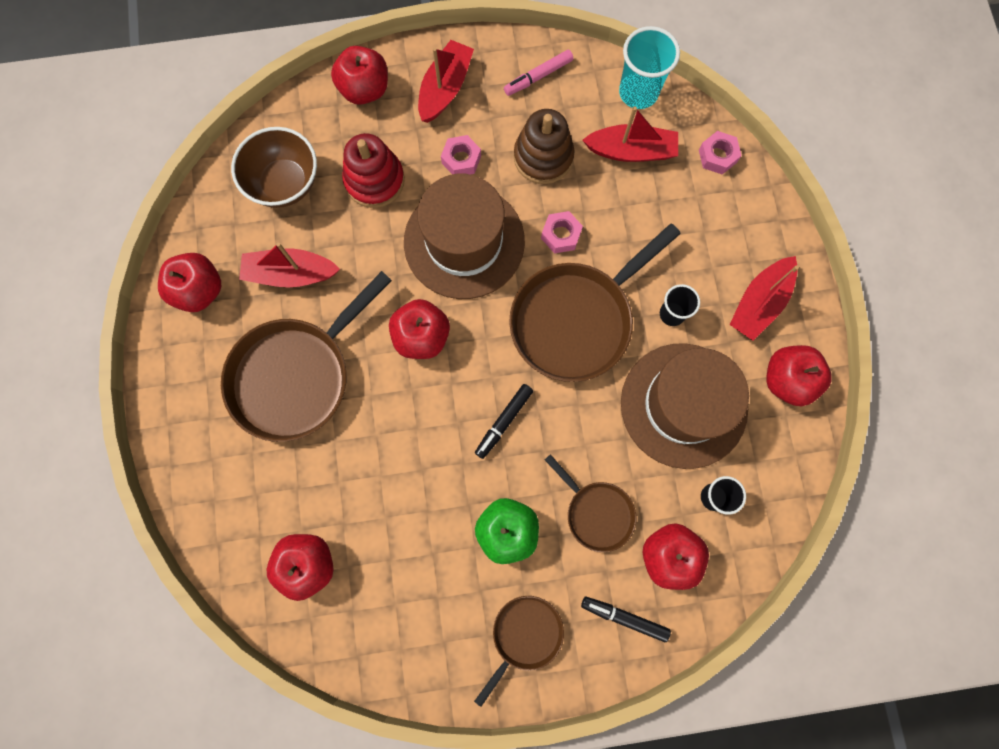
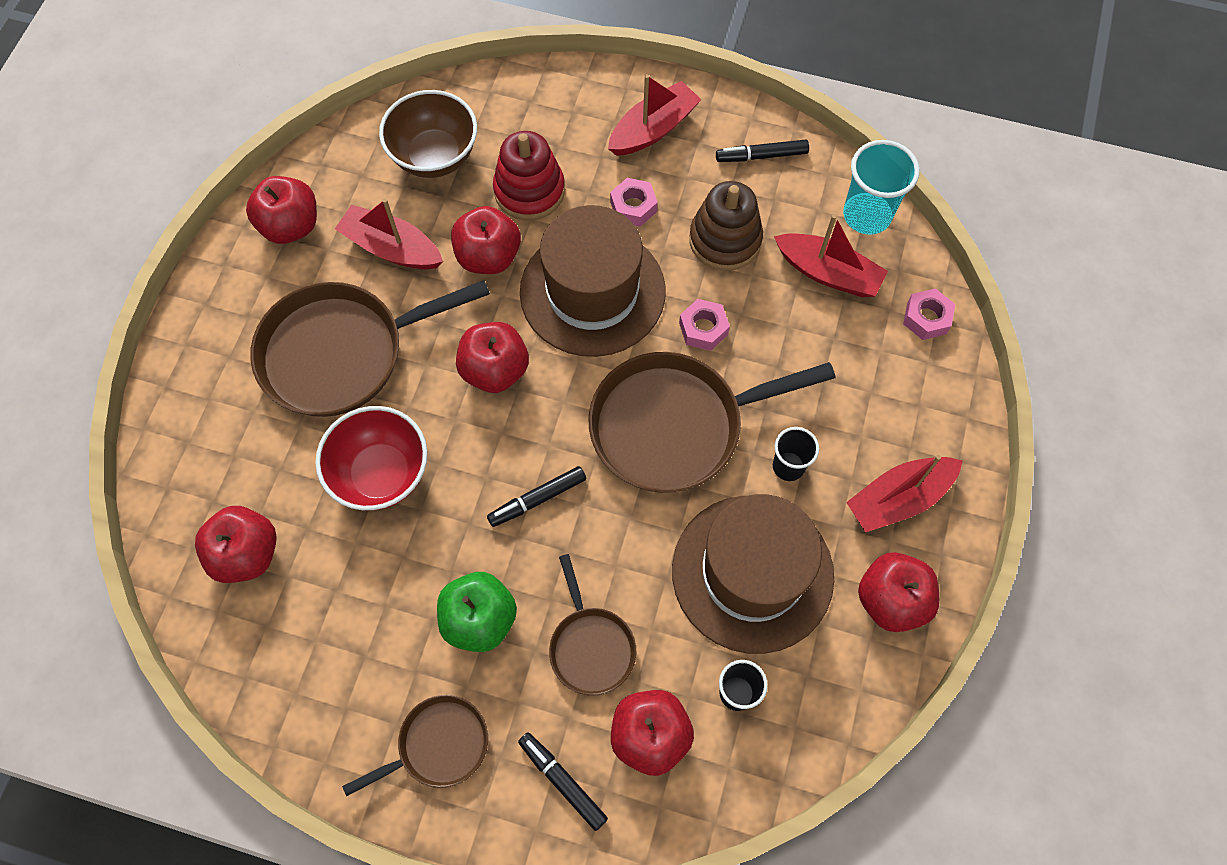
camera: 25 degrees right, 10 degrees down
(365, 90) = (567, 97): red apple -> red apple (488, 257)
(377, 456) = (381, 474): none -> red bowl
(538, 76) = (762, 156): pink marker -> black marker

